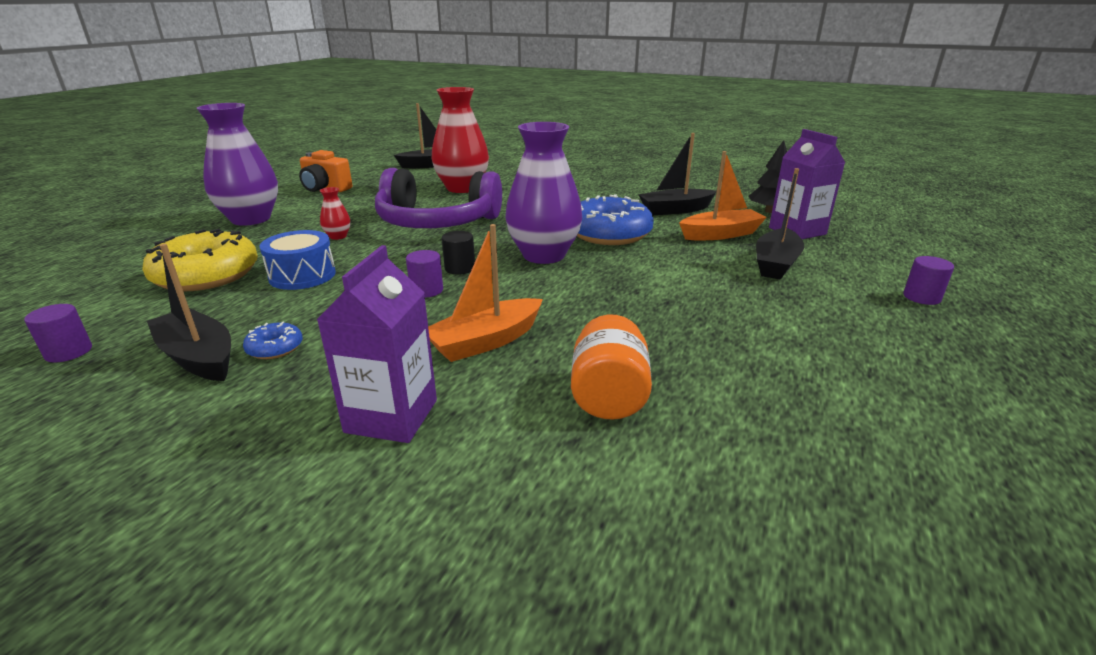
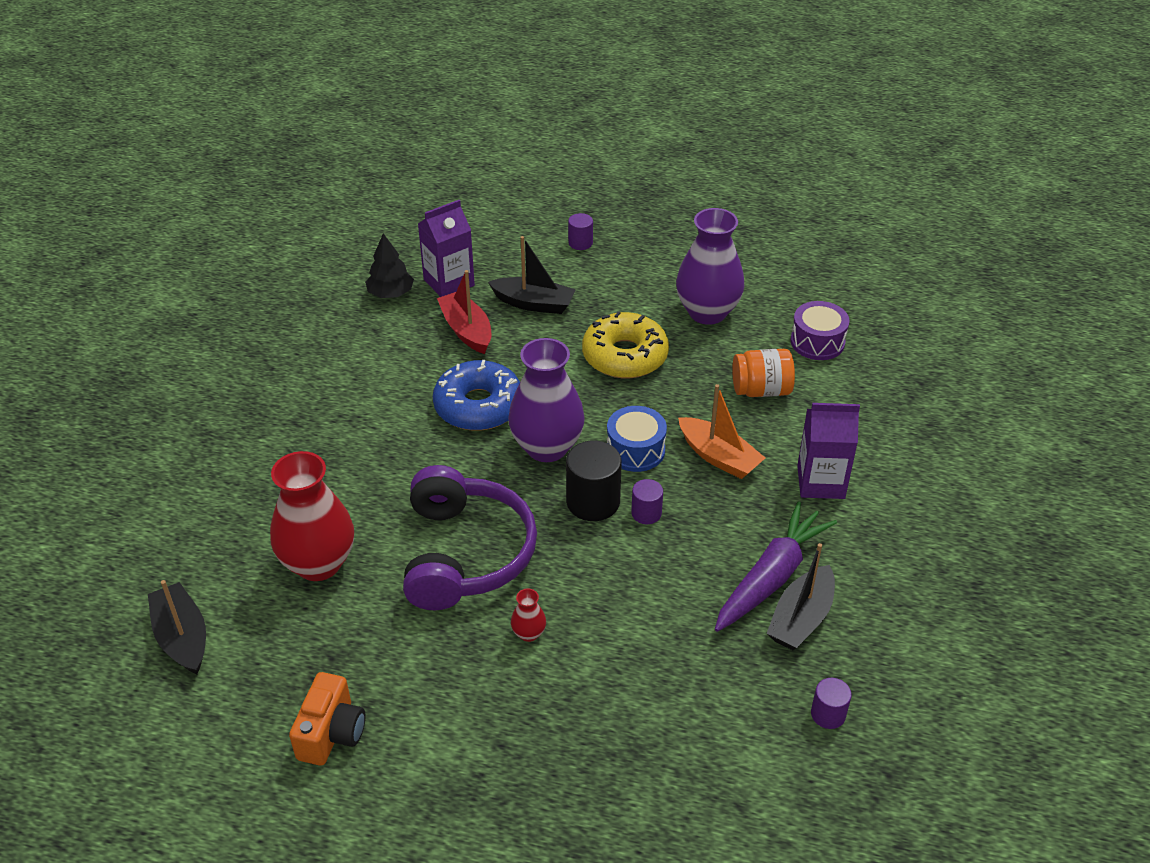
camera: 100 degrees left, 15 degrees up
(207, 275) = (662, 704): yellow donut -> yellow donut (625, 356)
(251, 219) = (483, 761): purple vase -> purple vase (707, 312)
(275, 348) = (771, 576): blue donut -> purple carrot
(302, 275) = (641, 619): blue drum -> blue drum (635, 450)
(460, 268) = (593, 502): black cylinder -> black cylinder, size x1.79
(675, 210) = (394, 359): black boat -> none
(720, 234) = (467, 330): orange boat -> red boat
(741, 487) = (817, 342): none -> purple drum

